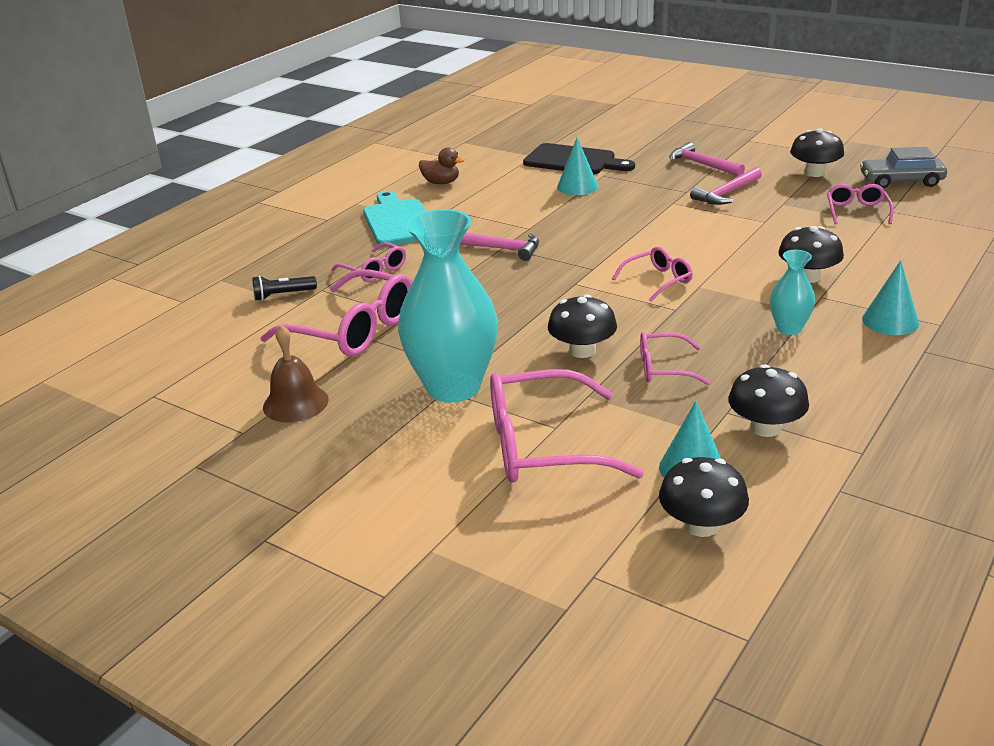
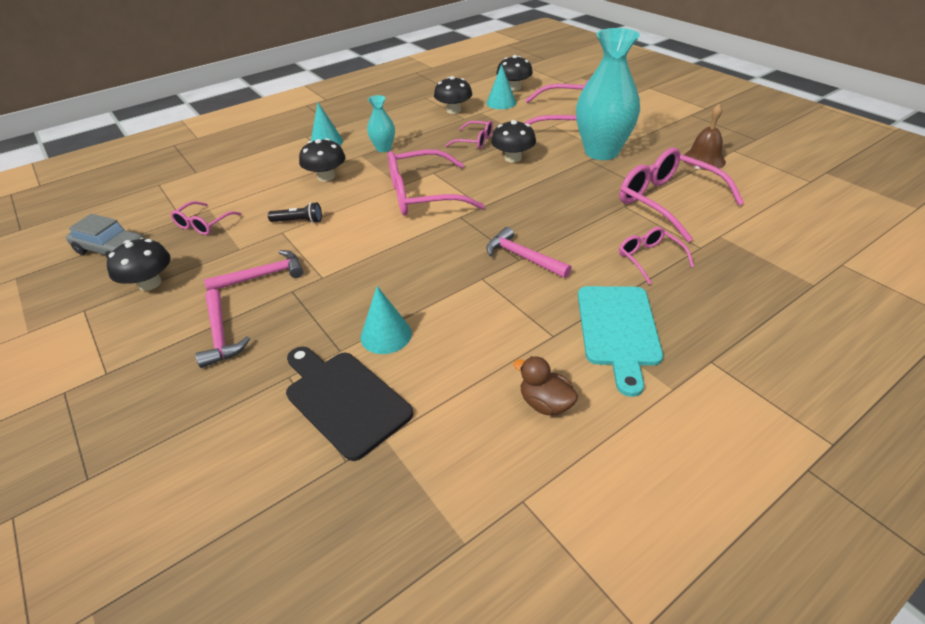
camera: 160 degrees left, 10 degrees up
(283, 295) = (737, 249): black flashlight -> black flashlight (298, 221)
(658, 280) = (423, 195): pink glasses -> pink glasses, size x1.89

